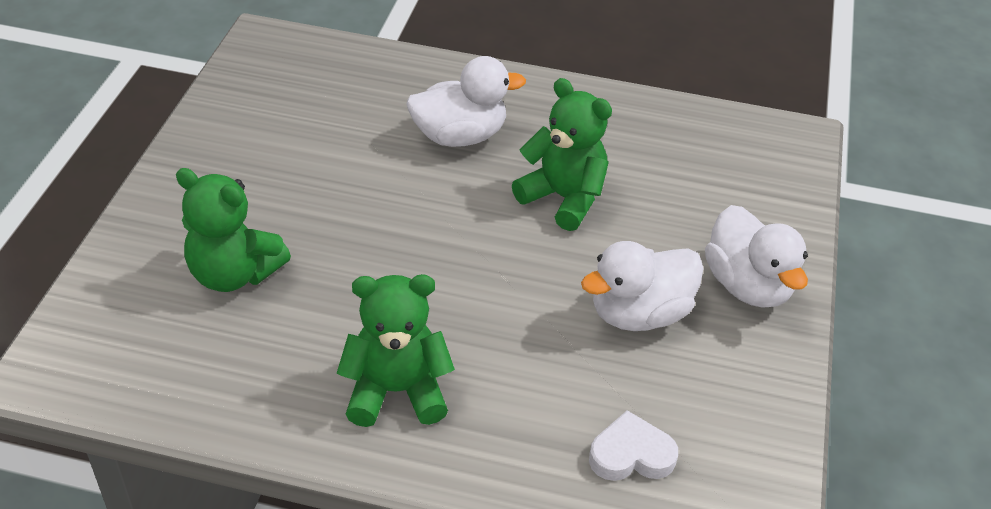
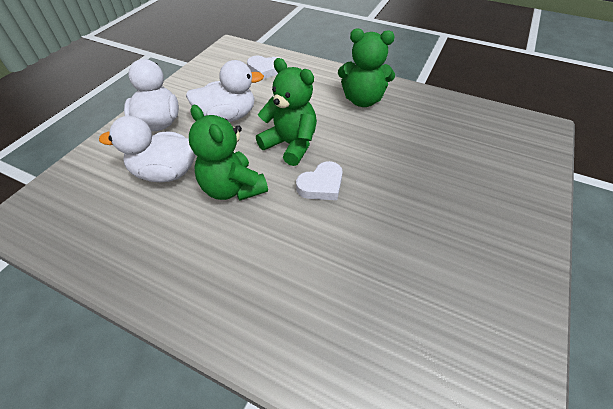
camera: 165 degrees left, 5 degrees up
(234, 273) = (458, 165): green teddy bear -> green teddy bear (290, 145)
(442, 217) = (321, 185): none -> white heart
(459, 136) = (290, 257): white duck -> white duck (166, 173)

